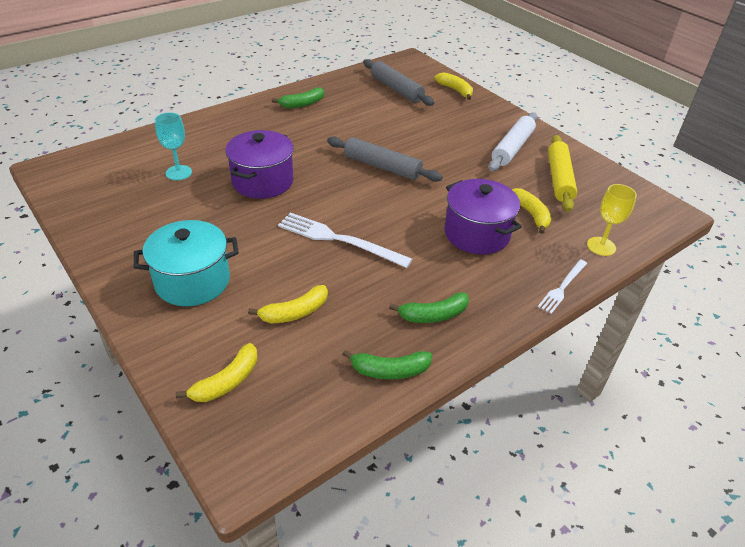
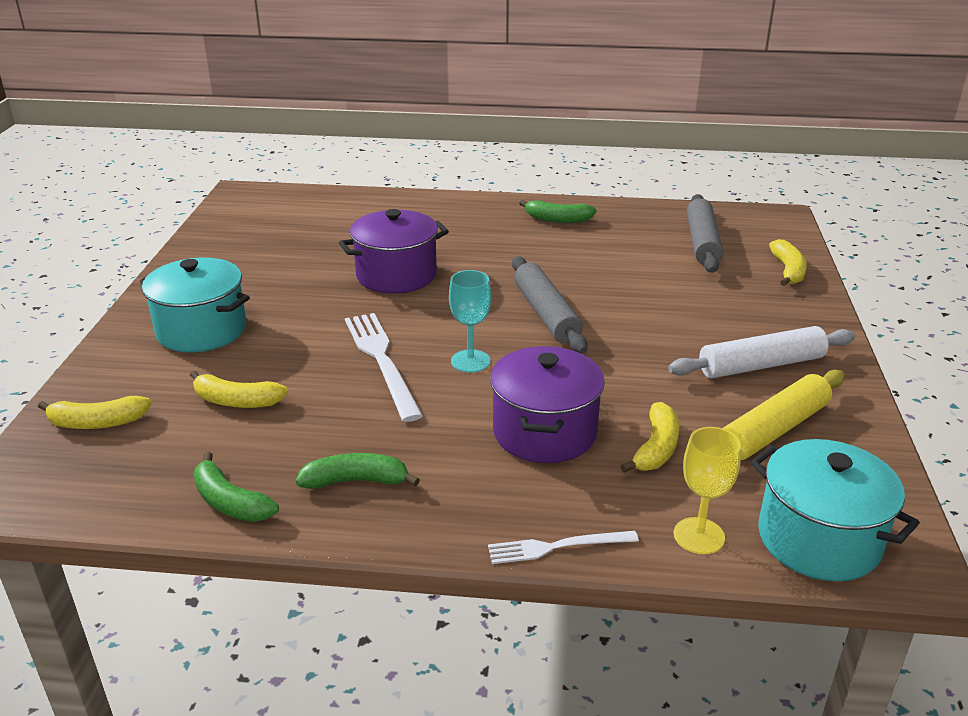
camera: 45 degrees right, 10 degrees down
(178, 173) = (334, 237): turquoise goblet -> turquoise goblet (470, 361)
(433, 315) = (356, 481): green banana -> green banana turned 150 degrees clockwise
(637, 221) = (818, 539): none -> turquoise pot

